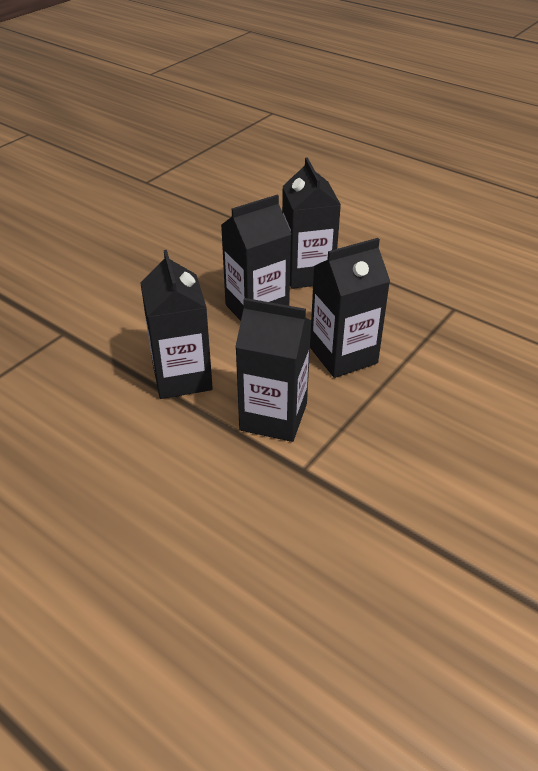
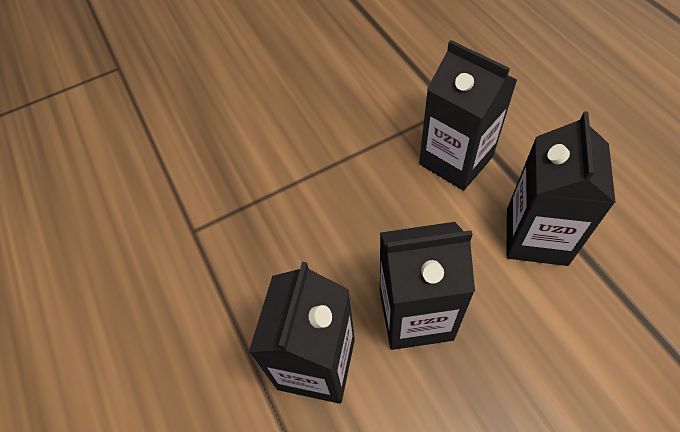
camera: 150 degrees left, 15 degrees up
(343, 355) = (352, 207): black carton -> none

